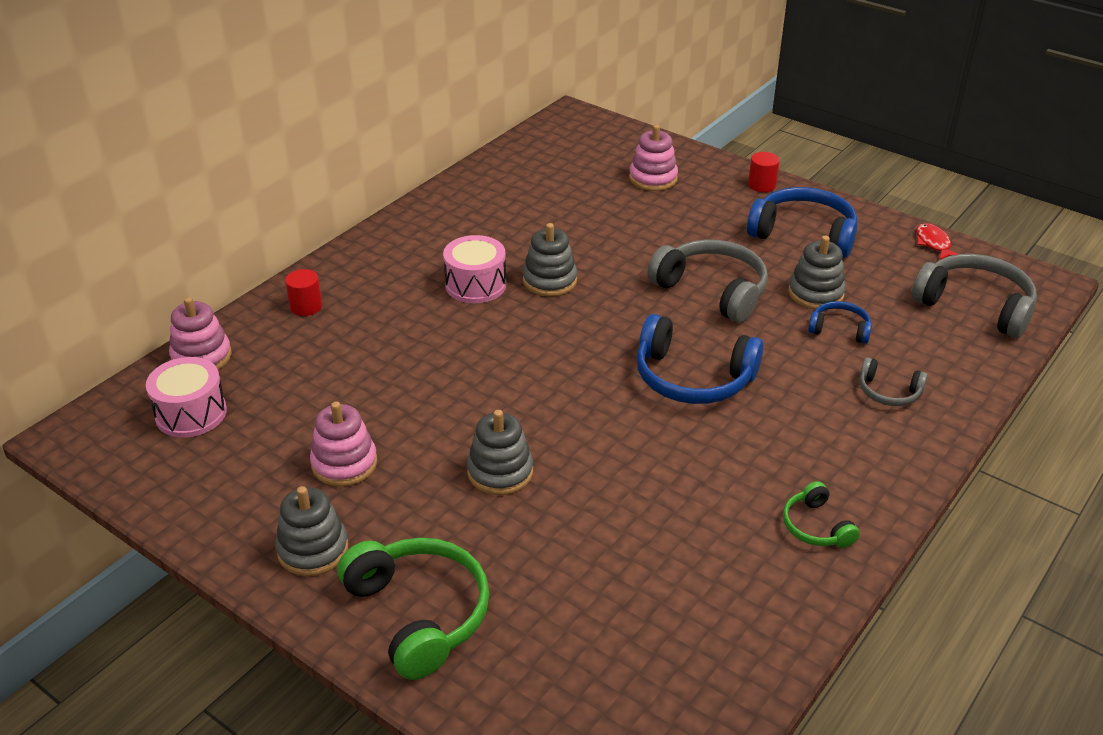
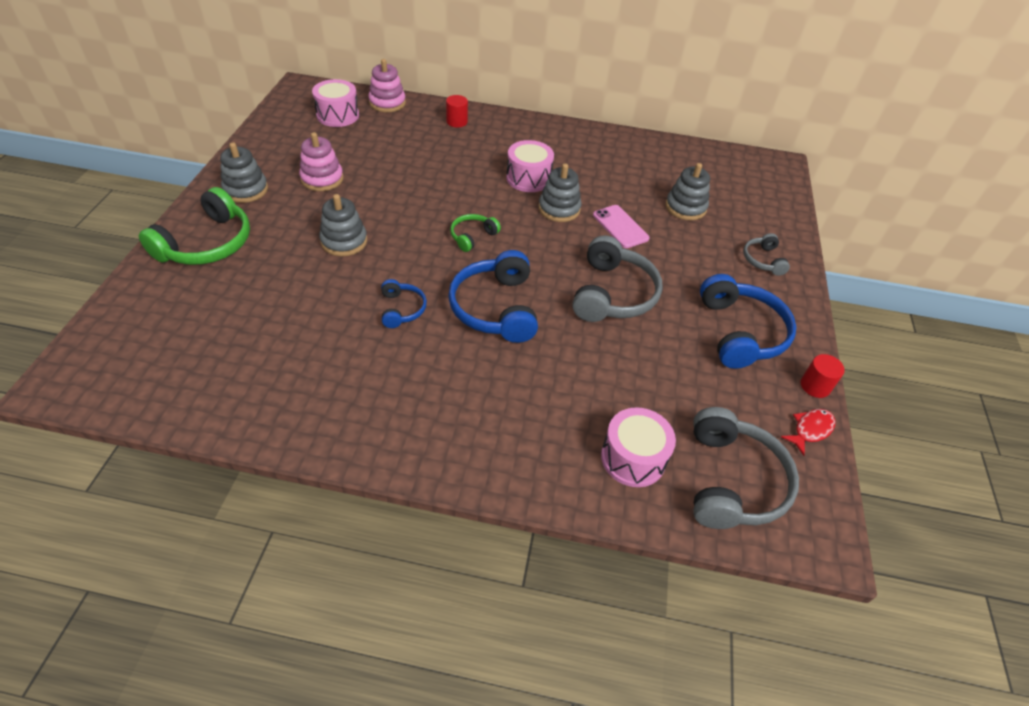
camera: 60 degrees right, 10 degrees up
(608, 249) = (620, 227): none -> pink phone
(653, 178) = (736, 226): pink stacking toy -> none
(762, 185) = (790, 290): red cylinder -> red cylinder (815, 386)
(815, 293) = (658, 358): grey stacking toy -> grey stacking toy (685, 207)
(816, 526) = (358, 417): green headphones -> green headphones (472, 236)
(839, 329) = (619, 384): blue headphones -> blue headphones (402, 309)
(888, 392) = (553, 434): grey headphones -> grey headphones (763, 260)
(933, 352) = (633, 458): none -> pink drum

